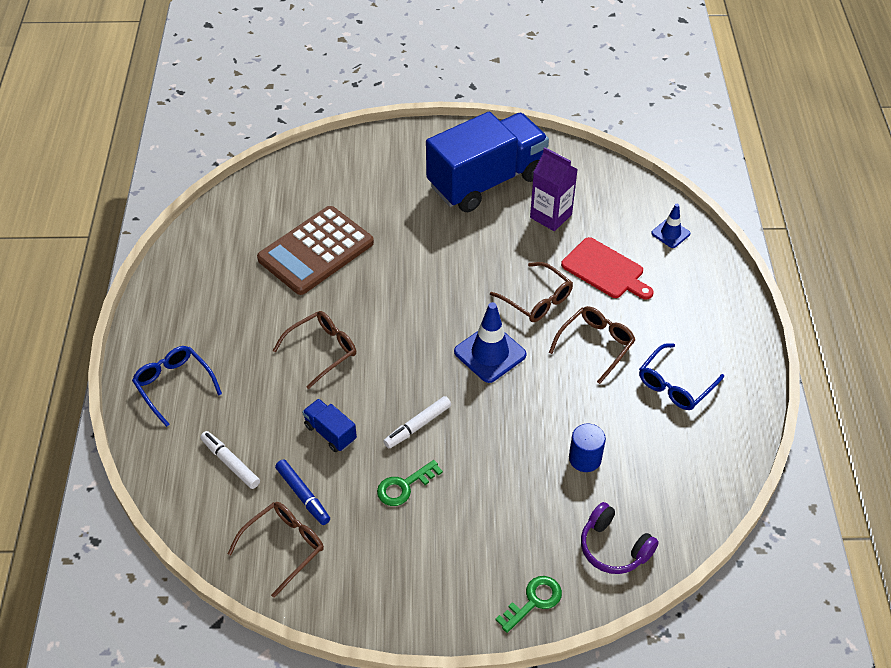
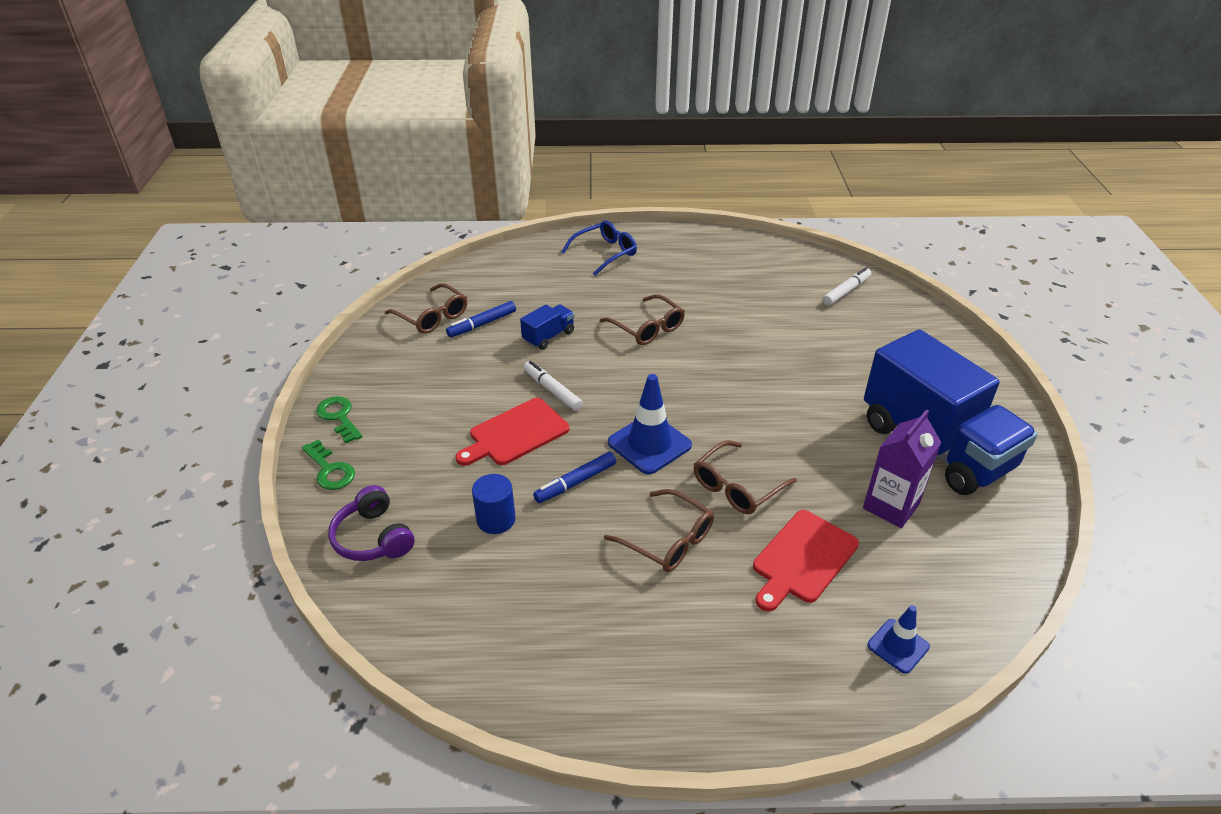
camera: 90 degrees right, 10 degrees down
(230, 463) = (521, 285): white marker -> white marker (846, 291)
(316, 251) = (779, 319): brown calculator -> none
(404, 486) = (481, 382): green key -> green key (339, 417)
(479, 452) = (515, 433): none -> red cutting board
(539, 404) = (575, 482): none -> blue marker
(613, 548) = (373, 538): purple headphones -> purple headphones turned 75 degrees counterclockwise
(675, 384) = (603, 622): blue glasses -> none

